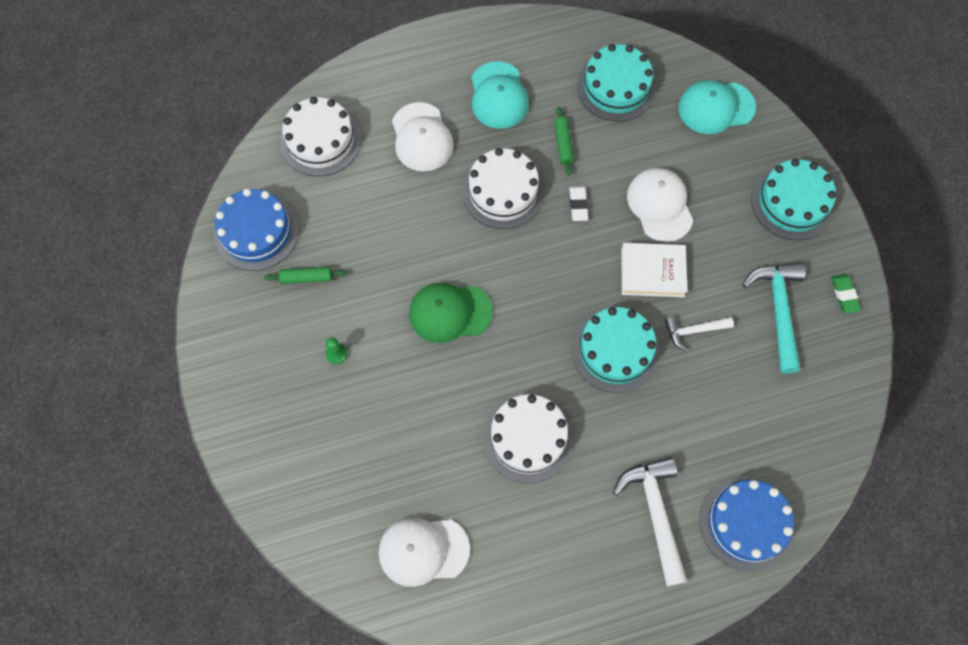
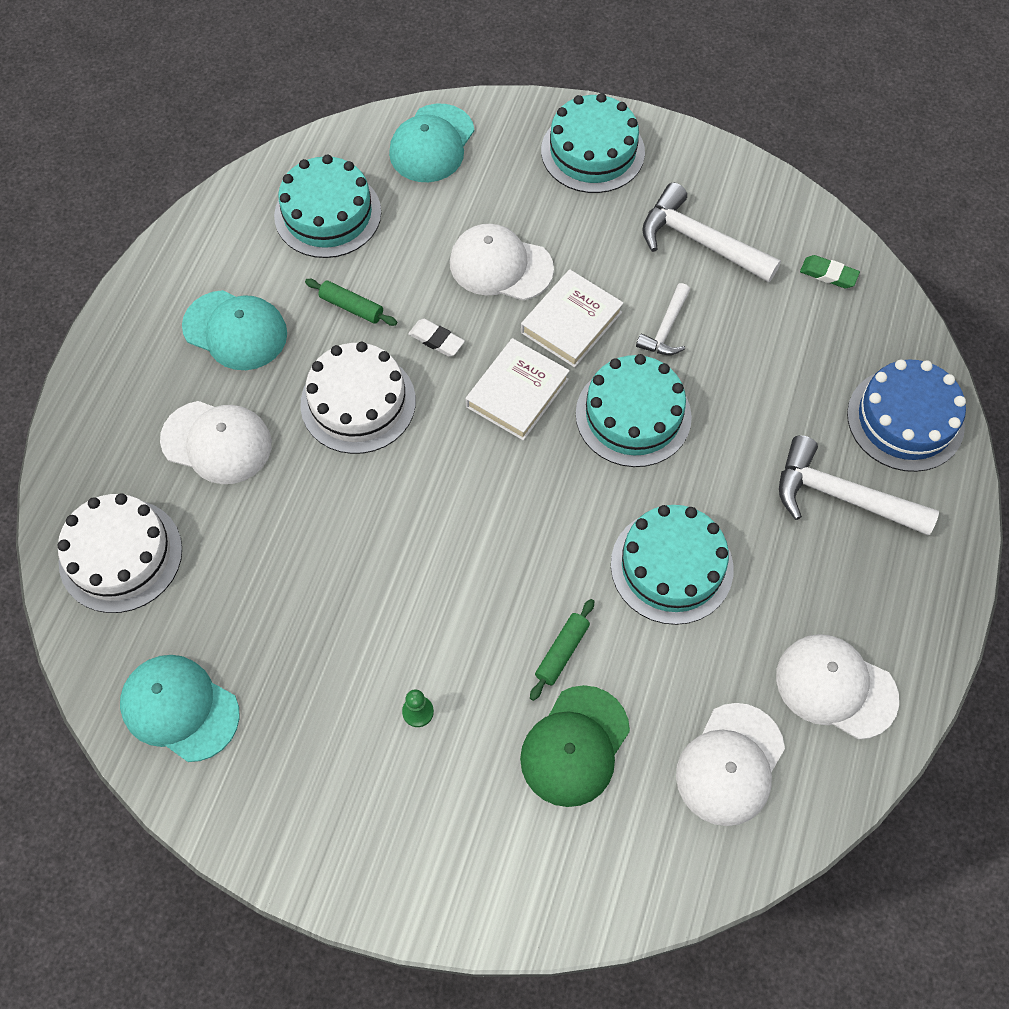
camera: 55 degrees left, 5 degrees down
(256, 232) = (180, 708): blue cake -> turquoise cap
(306, 278) = (291, 685): green rolling pin -> green rolling pin (562, 652)
(450, 312) = (462, 552): green cap -> green cap (575, 746)
(518, 586) = (835, 687): none -> white cap
(528, 437) = (671, 566): white cake -> turquoise cake
(578, 273) = (517, 393): none -> white book
(778, 310) = (699, 241): turquoise hammer -> white hammer
(844, 294) = (725, 176): green eraser -> green eraser (828, 274)

